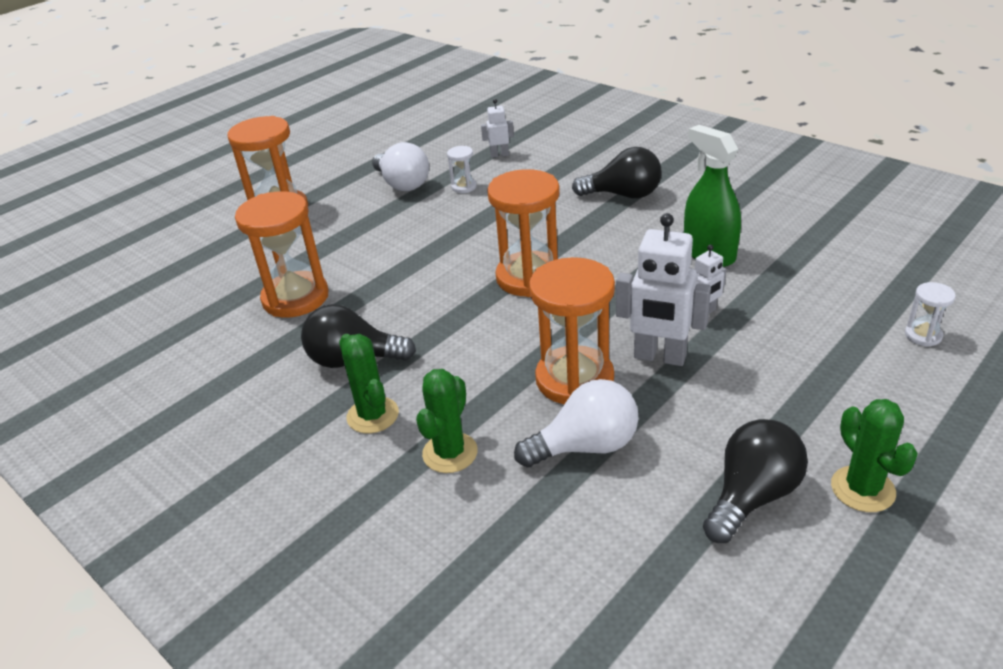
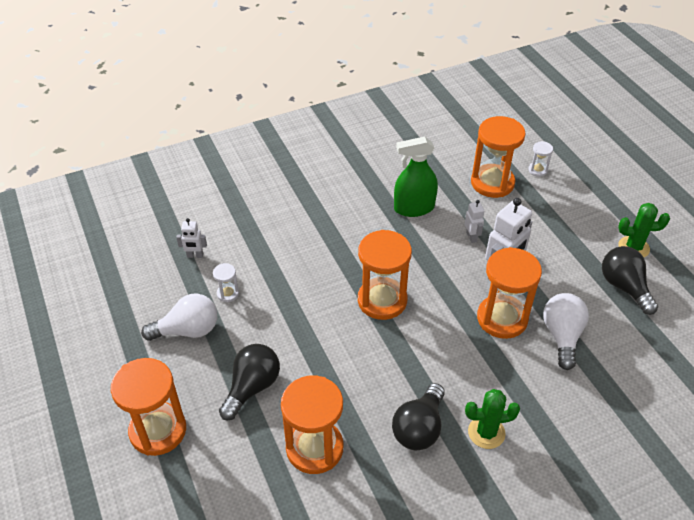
camera: 70 degrees left, 10 degrees up
(450, 453) = (540, 401): green cactus -> none
(499, 155) = (195, 255): white robot -> white robot turned 105 degrees counterclockwise
(623, 195) = (315, 215): black light bulb -> black light bulb (252, 387)
(836, 301) = (492, 183): none -> orange hourglass

